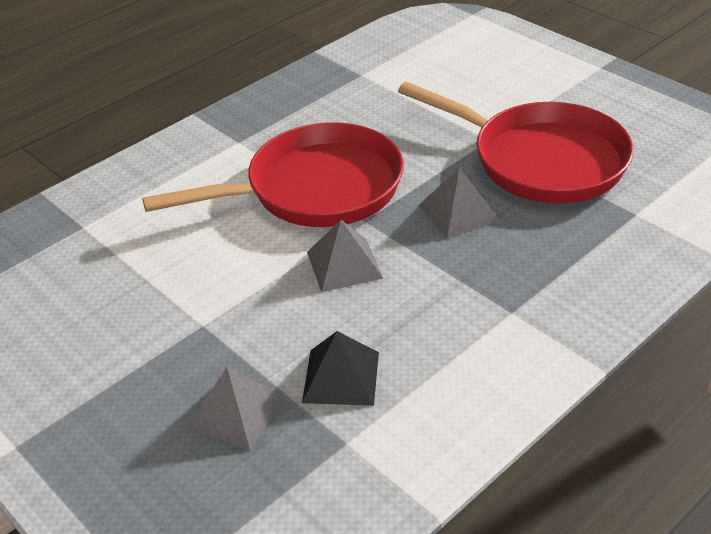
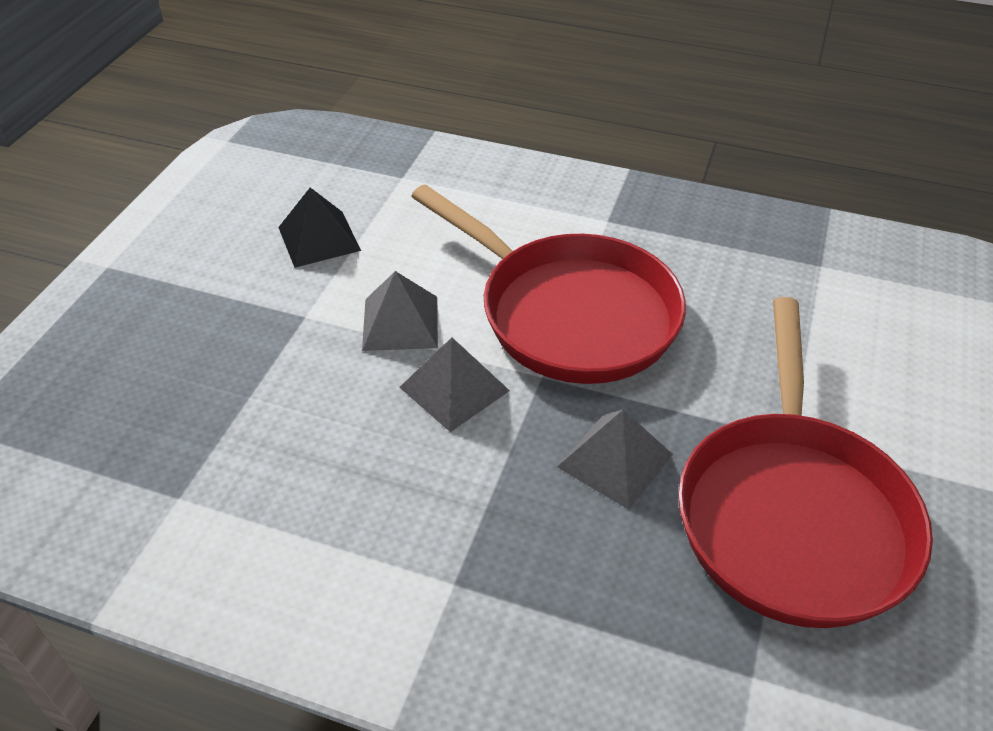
camera: 60 degrees right, 5 degrees up
(236, 412) = (194, 392): grey pyramid -> grey pyramid (400, 323)
(341, 377) = (274, 456): black pyramid -> black pyramid (319, 239)

